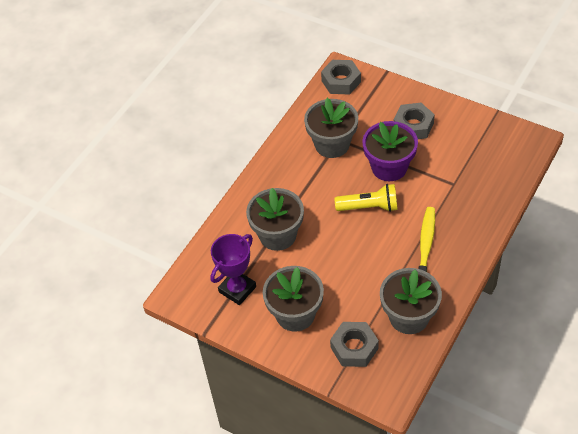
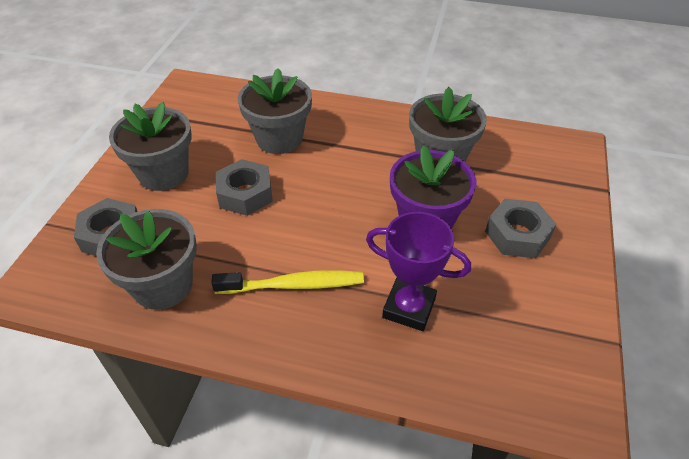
camera: 70 degrees right, 5 degrees down
(237, 289) = (196, 123): purple trophy -> purple trophy (409, 308)
(341, 81) = (554, 148): grey nut -> grey nut (245, 194)
(369, 207) = (347, 211): yellow flashlight -> none

